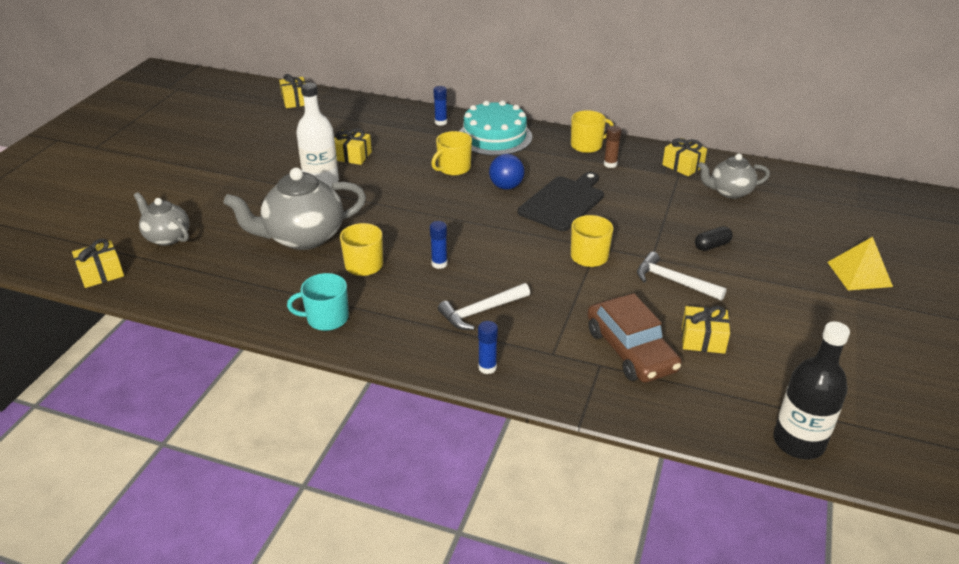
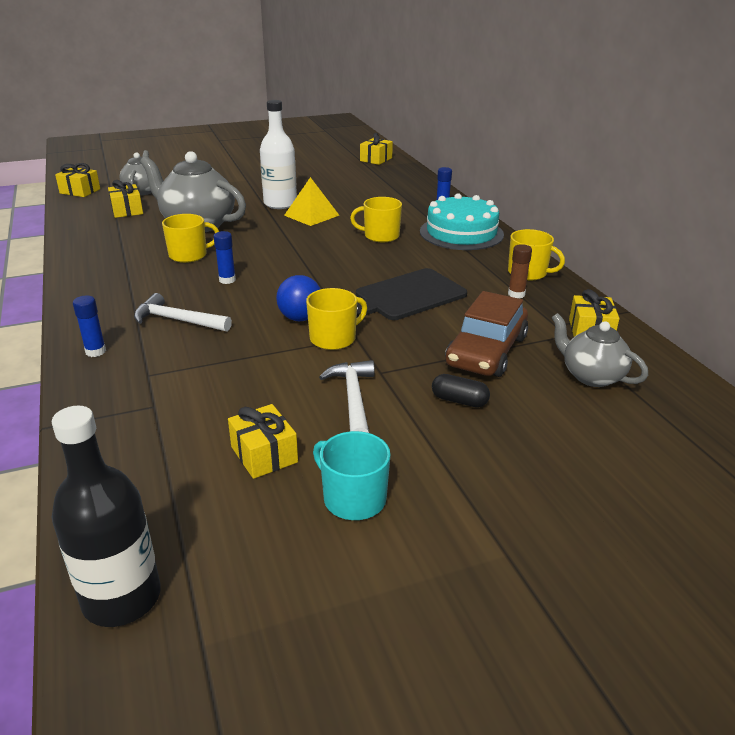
camera: 50 degrees right, 5 degrees down
(326, 318) = (101, 268): turquoise mug -> turquoise mug (353, 499)
(352, 156) = (333, 199): yellow gift -> yellow gift (127, 210)
(506, 186) = (389, 264): blue ball -> blue ball (300, 318)
(563, 202) = (407, 296): black cutting board -> black cutting board turned 150 degrees clockwise
(630, 350) = (196, 415): brown car -> brown car (486, 351)
(859, 274) = (570, 538): yellow pyramid -> yellow pyramid (311, 215)

